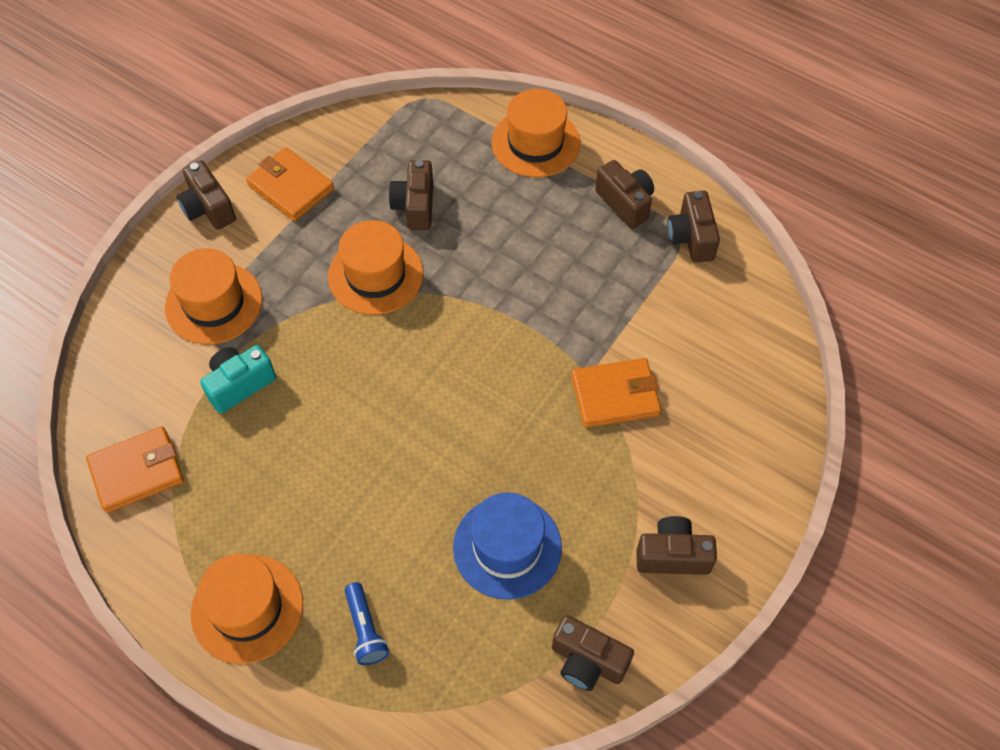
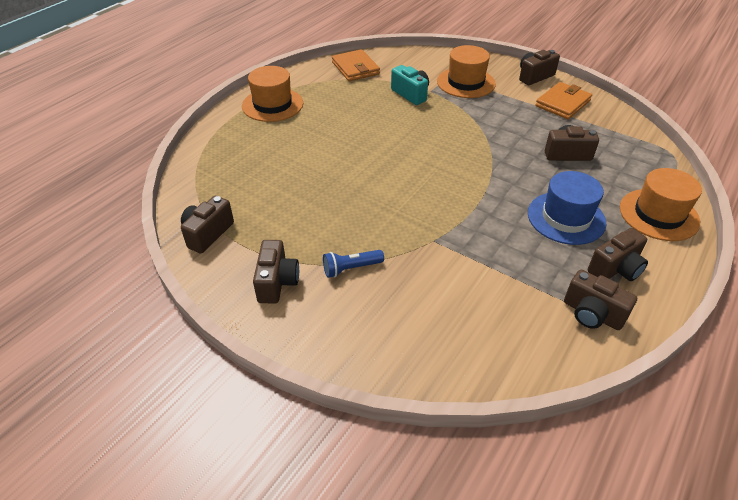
camera: 90 degrees right, 15 degrees down
(365, 630) = (251, 143): blue flashlight -> blue flashlight (351, 268)
(375, 275) = (501, 139): orange hat -> none
(507, 547) = (295, 198): blue hat -> blue hat (566, 218)
(615, 395) = (416, 255): orange wallet -> none
(691, 238) = (592, 314): brown camera -> brown camera turned 135 degrees counterclockwise

